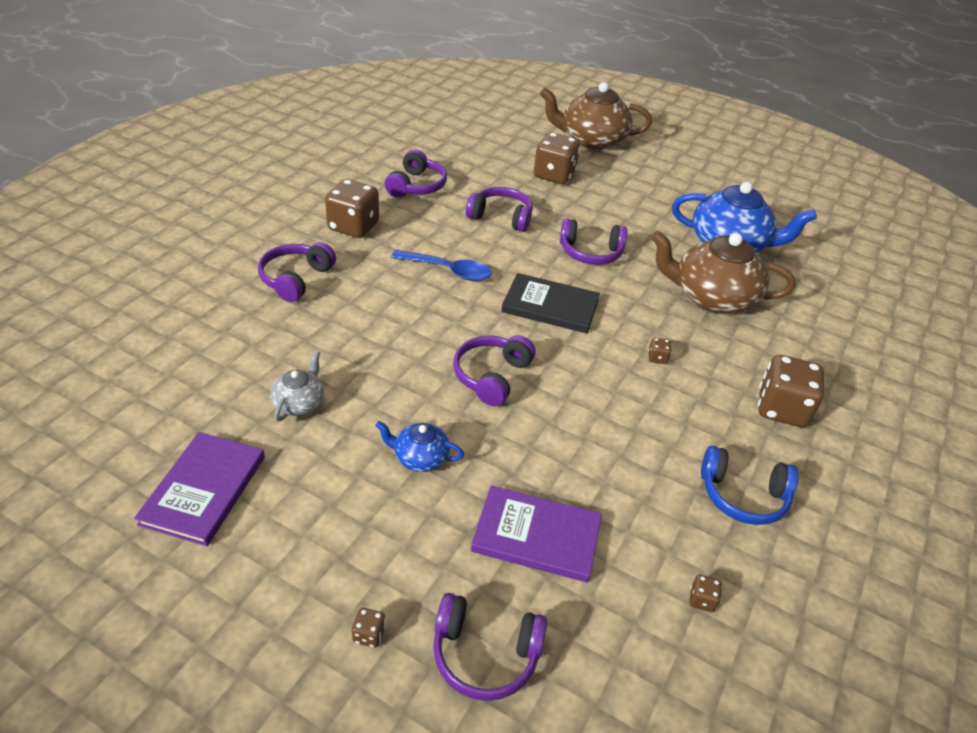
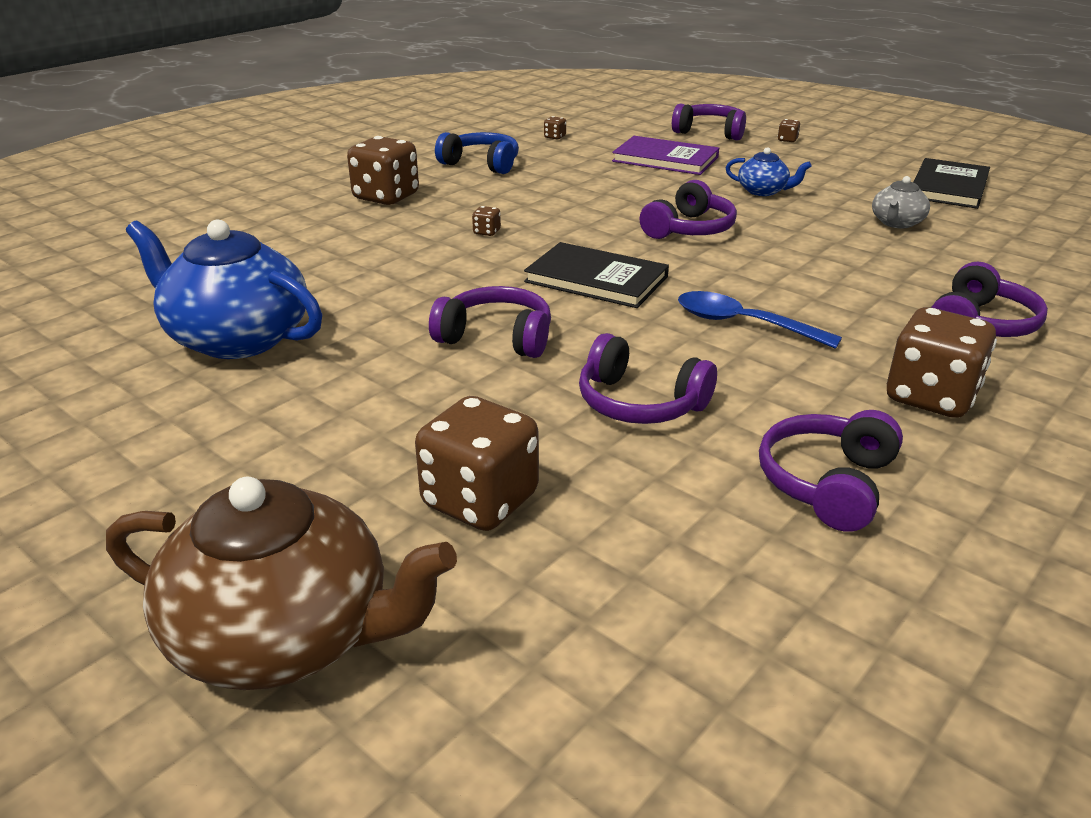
camera: 165 degrees left, 10 degrees down
(203, 490) = (949, 187): purple book -> black book
(712, 297) = (354, 277): brown teapot -> none

